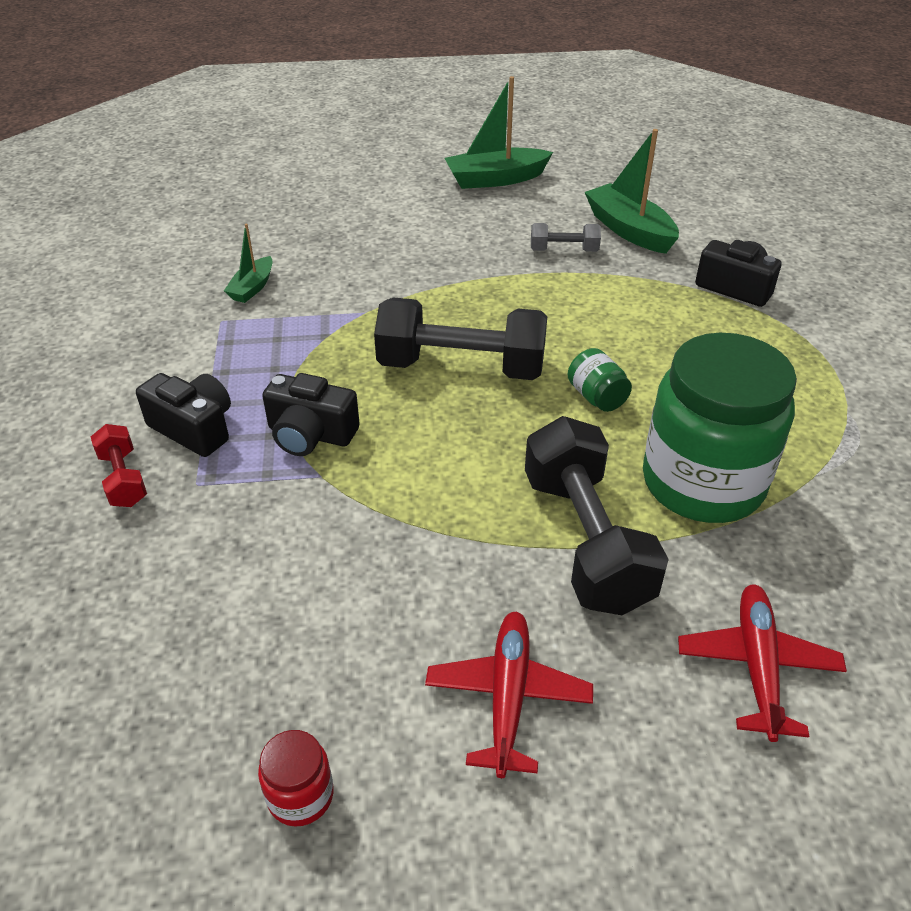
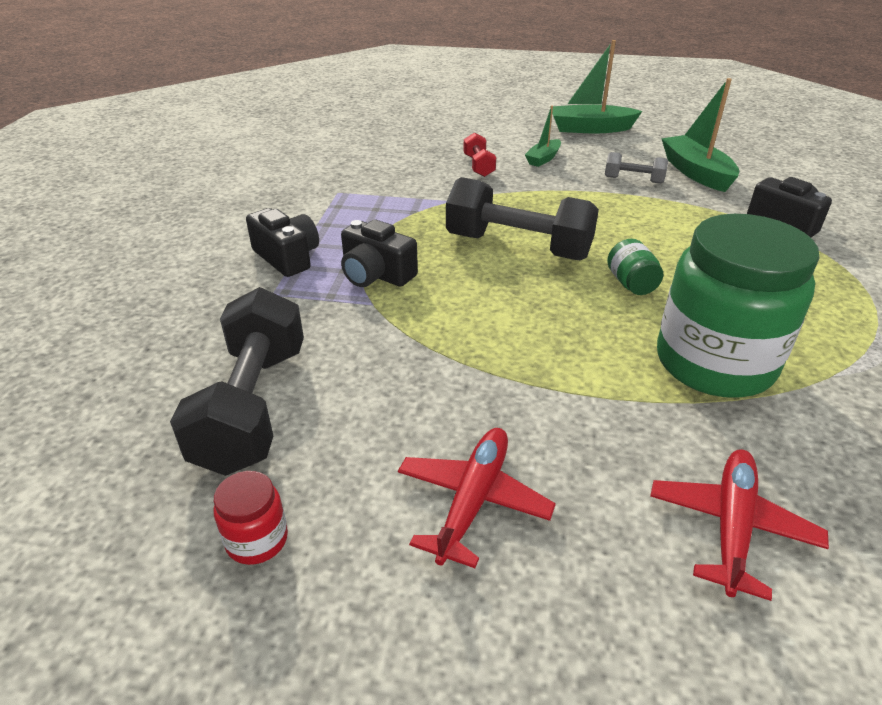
camera: 15 degrees right, 5 degrees down
(123, 479) = (219, 282): red dumbbell -> red dumbbell (478, 166)
(252, 288) = (370, 175): green boat -> green boat (543, 159)
(586, 541) = (587, 389): black dumbbell -> black dumbbell (253, 406)

